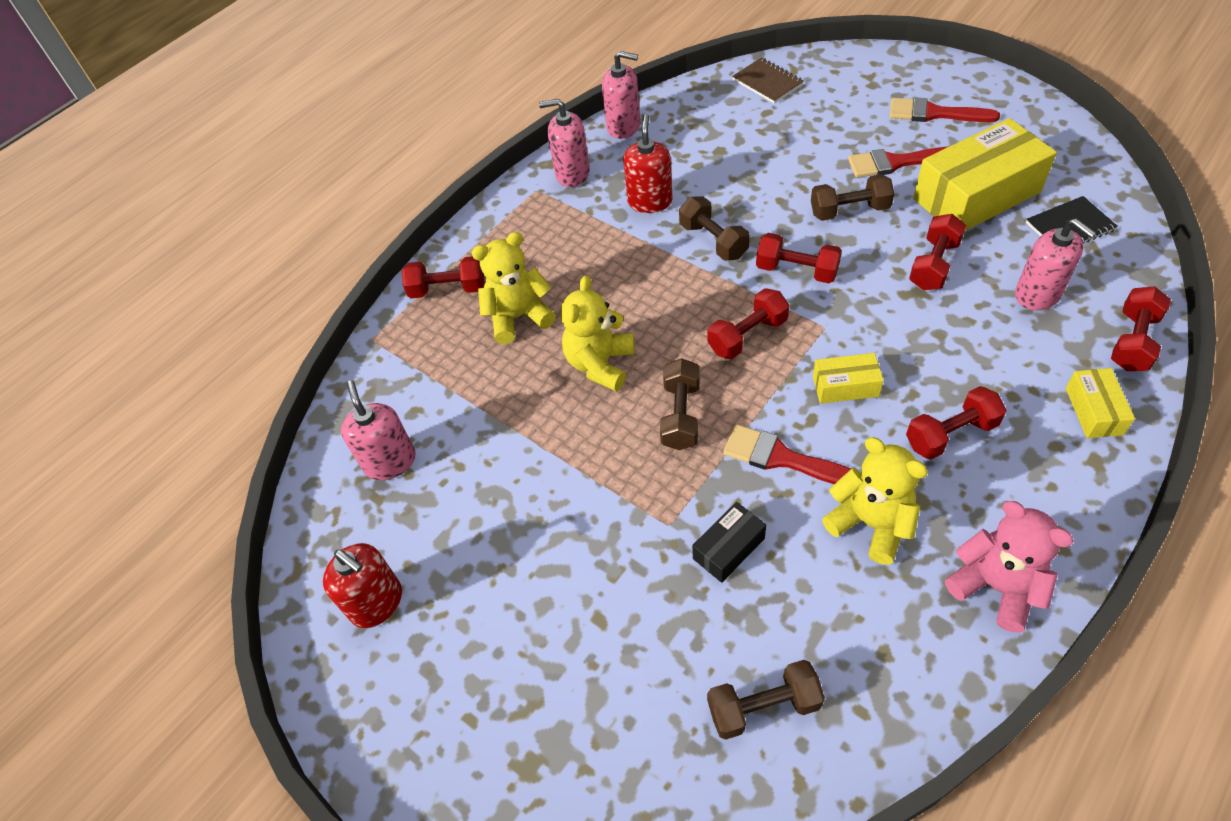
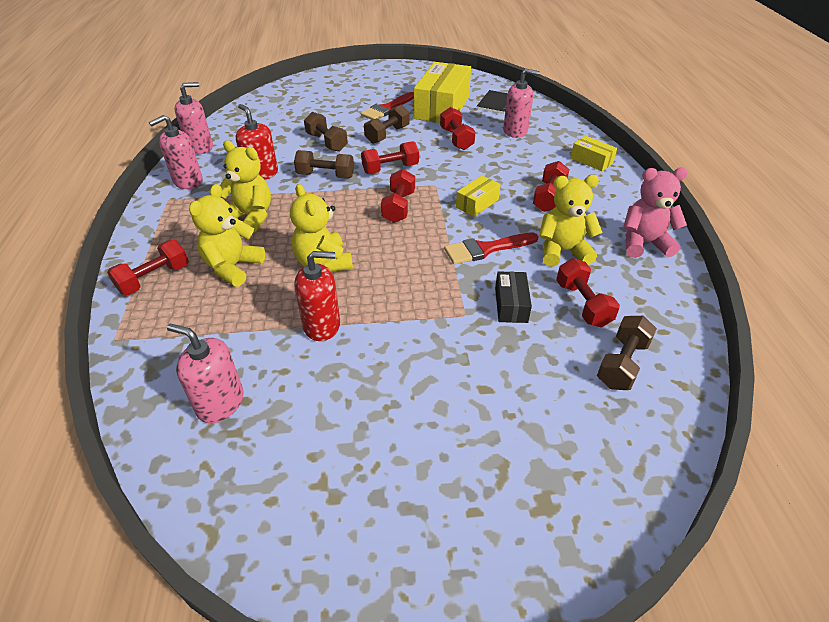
camera: 50 degrees left, 10 degrees down
(376, 603) = (314, 498): red soap dispenser -> red soap dispenser (322, 325)
(587, 259) = (251, 217): none -> yellow teddy bear
(681, 415) = (406, 260): brown dumbbell -> brown dumbbell (326, 142)
(767, 82) = (274, 100): brown notebook -> none
(934, 113) = (383, 85): red brush -> none
(1132, 341) = (572, 131): red dumbbell -> red dumbbell (582, 304)

